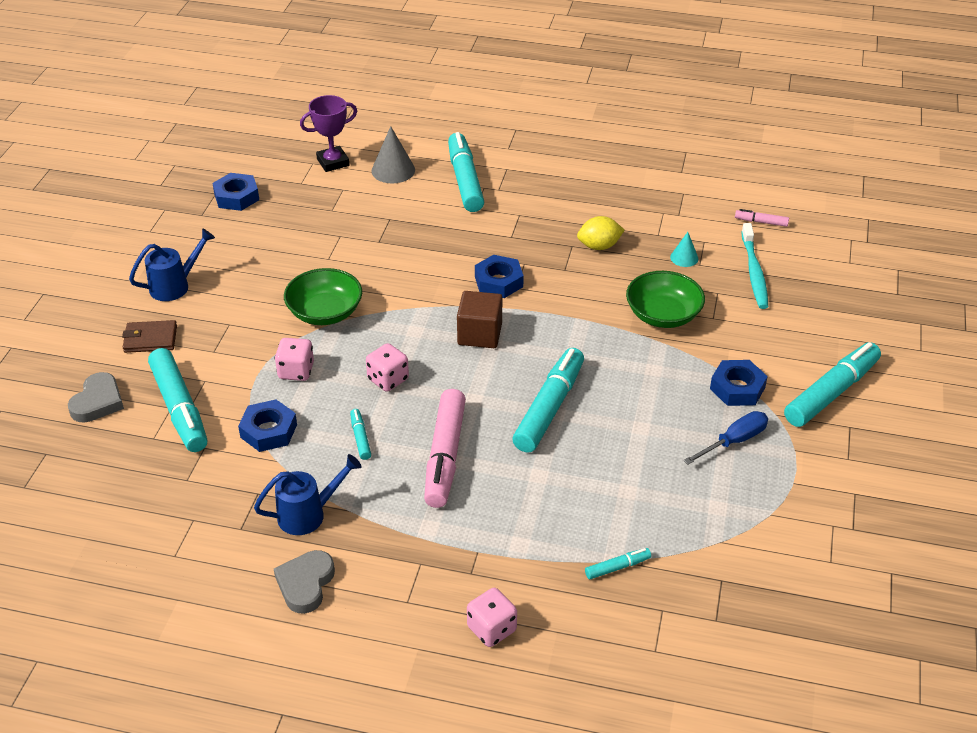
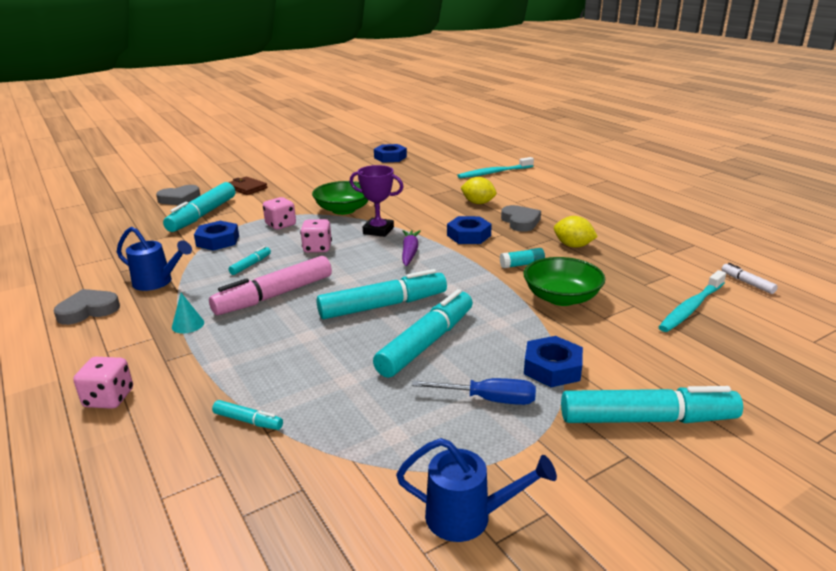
camera: 45 degrees right, 15 degrees down
(175, 286) = (297, 175): blue watering can -> blue watering can (468, 517)
(333, 162) = (465, 161): purple trophy -> purple trophy (378, 231)
(393, 170) = (494, 173): grey cone -> turquoise toothbrush
(443, 229) = (478, 203): none -> yellow lemon
(465, 180) = (531, 189): turquoise marker -> turquoise marker (426, 343)
(479, 334) = (409, 252): brown cube -> purple carrot
(517, 237) = (520, 222): none -> grey heart
(590, 294) = (522, 265): none -> turquoise glue stick
(684, 258) = (635, 276): turquoise cone -> turquoise cone (188, 324)
(761, 222) = (747, 283): pink marker -> white marker

